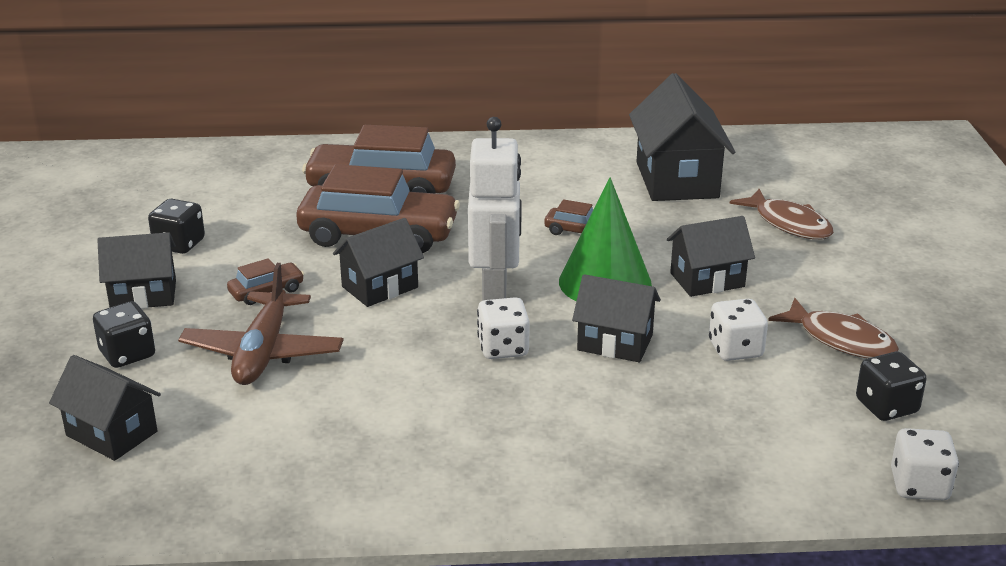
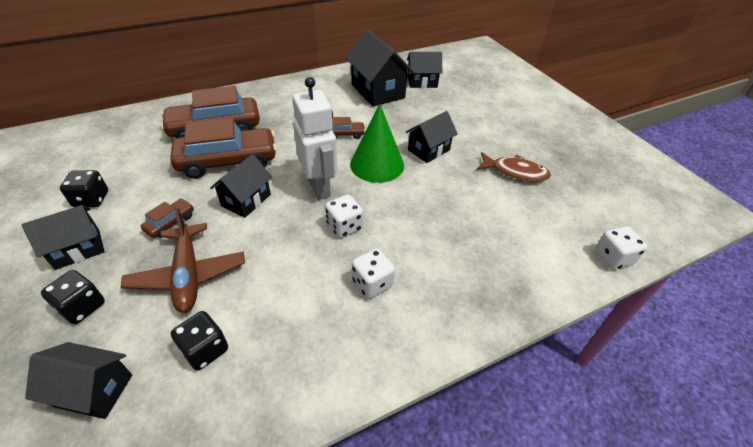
camera: 25 degrees left, 15 degrees up
(615, 343) = (405, 205): black house -> black house (422, 82)
(735, 349) = (469, 192): white dice -> white dice (372, 283)
(789, 224) = (447, 106): brown fish -> none
(886, 406) = (563, 209): black dice -> black dice (205, 349)

